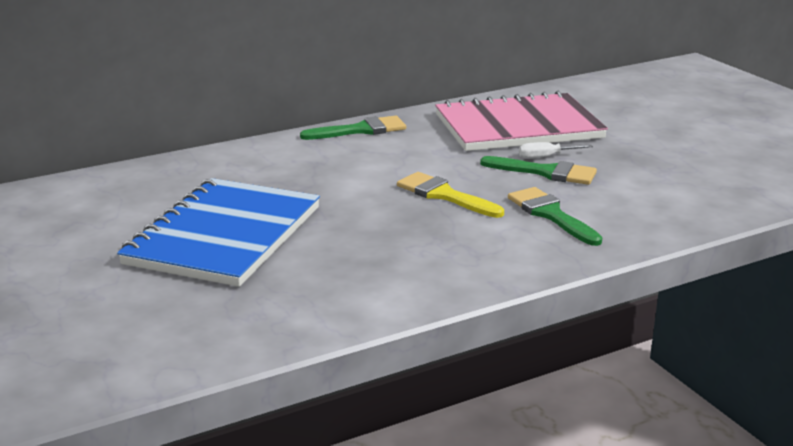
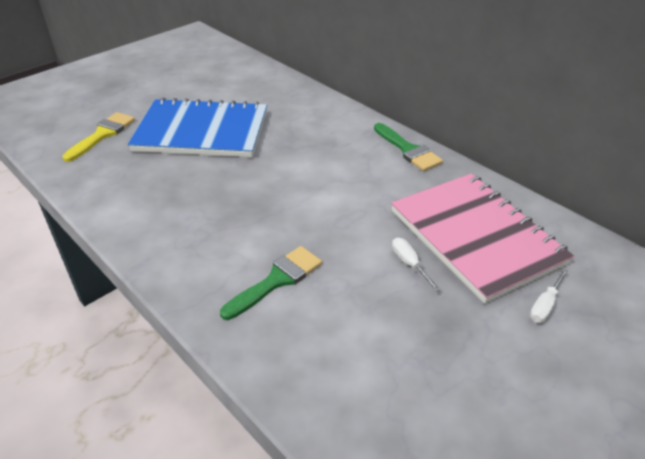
camera: 75 degrees right, 15 degrees up
(444, 195) = (296, 213): yellow brush -> yellow brush (102, 135)
(546, 172) = (371, 268): green brush -> none
(610, 120) = (545, 305): none -> white screwdriver

